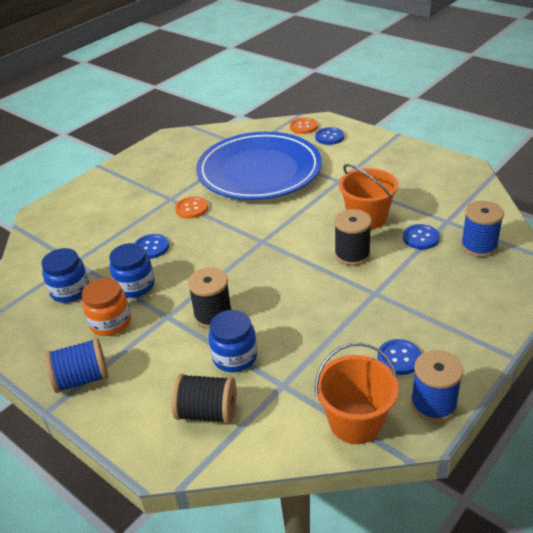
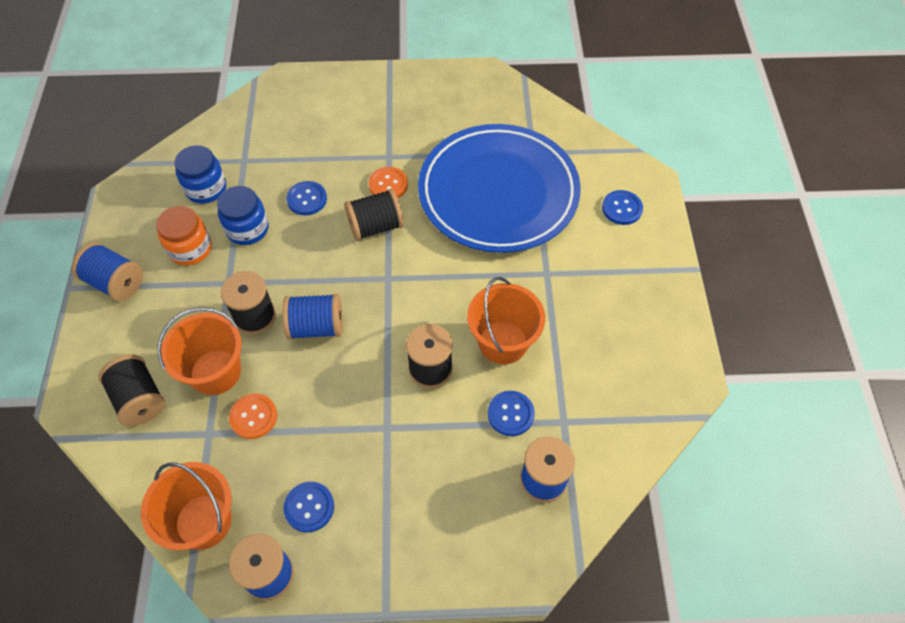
camera: 45 degrees right, 20 degrees up
(216, 228) = (376, 226): none -> black spool
(234, 357) = (215, 372): blue jar -> orange bucket
(259, 289) = (316, 327): none -> blue spool
(303, 127) = (618, 171): orange button -> orange button (253, 417)

